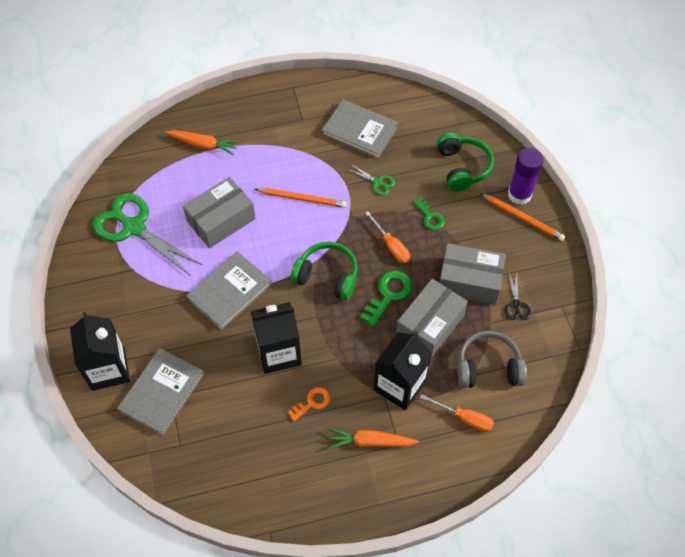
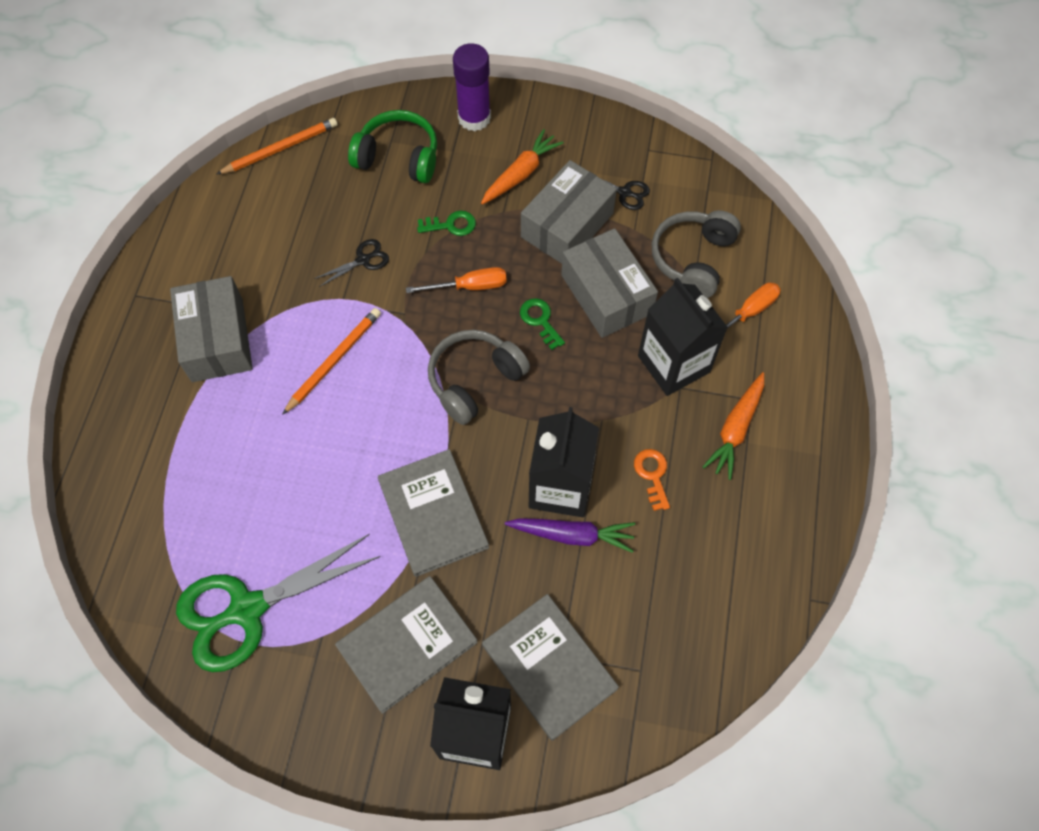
camera: 65 degrees left, 5 degrees up
(203, 145) = (158, 454): orange carrot -> orange carrot (520, 174)
(221, 220) = (307, 480): grey box -> grey box (217, 339)
(250, 372) = (572, 535): none -> purple carrot
(327, 276) = (474, 380): green headphones -> grey headphones
(360, 130) = (266, 245): grey book -> grey book (407, 644)
(377, 182) = (363, 260): green scissors -> black scissors
(389, 295) = (540, 320): green key -> green key, size x0.63
(523, 218) = (509, 130): orange pencil -> orange pencil (281, 148)

